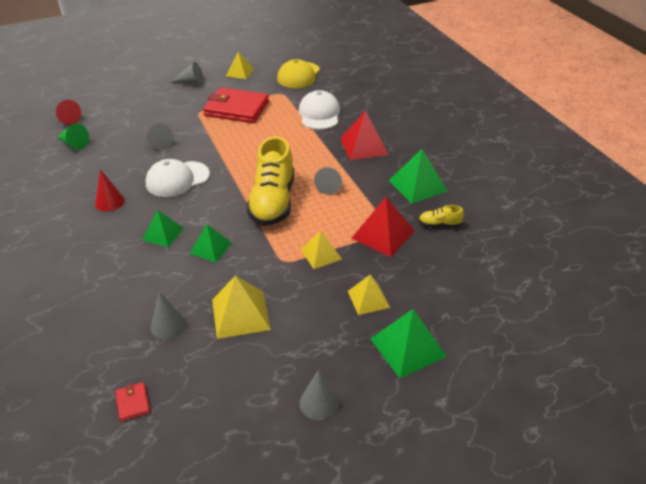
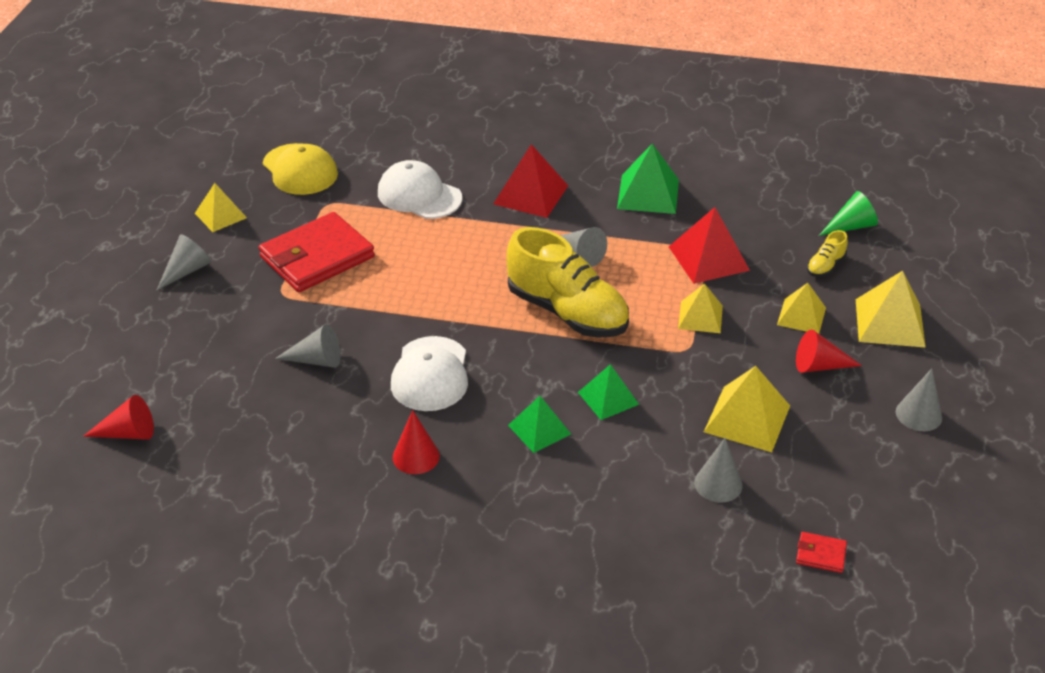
camera: 55 degrees left, 0 degrees up
(74, 144) = (216, 448): green cone -> green cone (851, 226)
(324, 328) = (819, 366): none -> red cone
(408, 347) = (890, 323): green pyramid -> yellow pyramid
(439, 224) = (729, 213): yellow shoe -> yellow shoe (825, 266)

